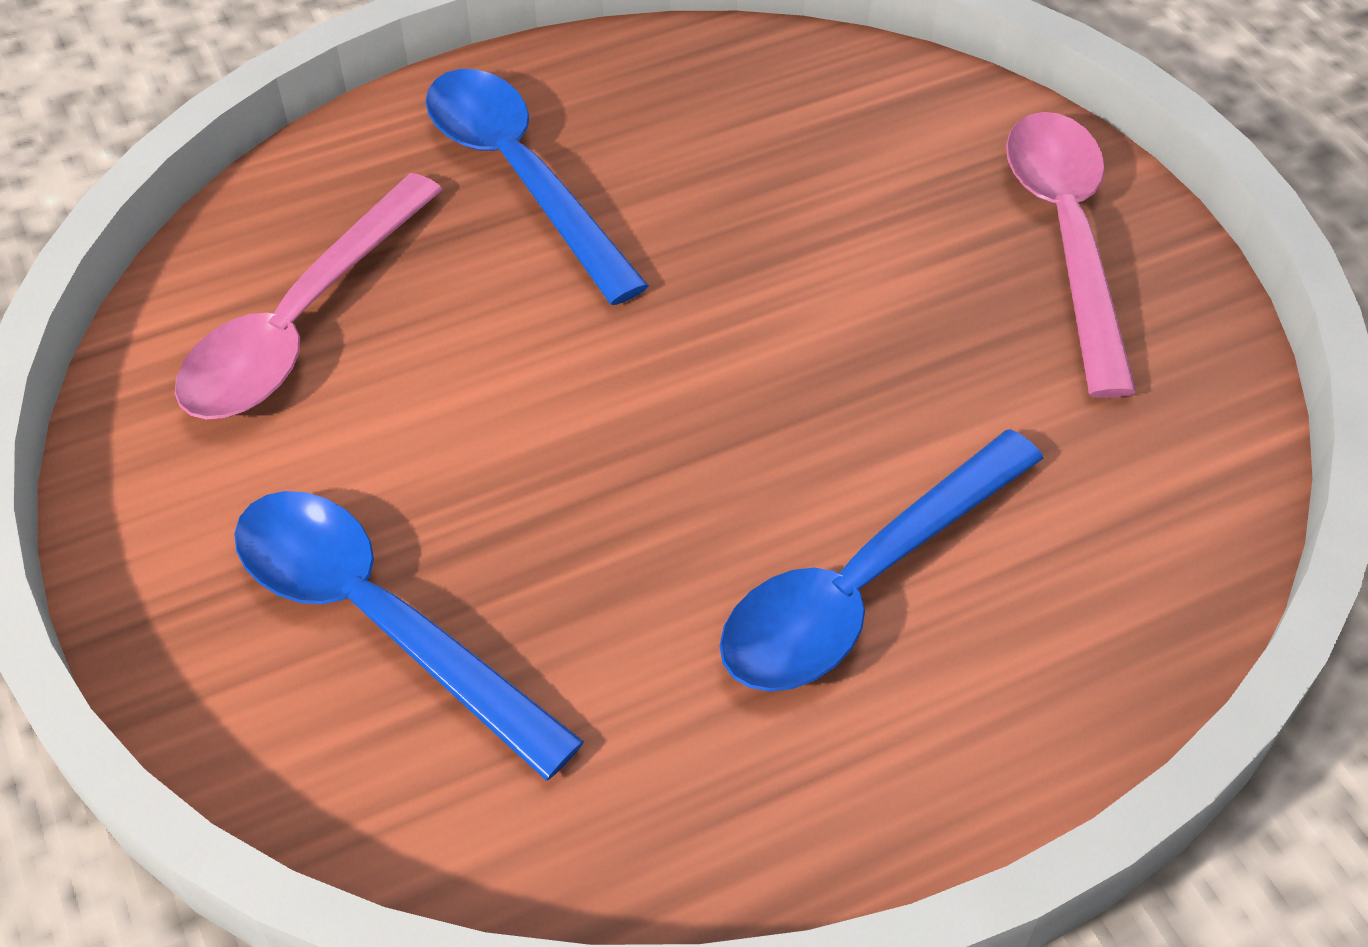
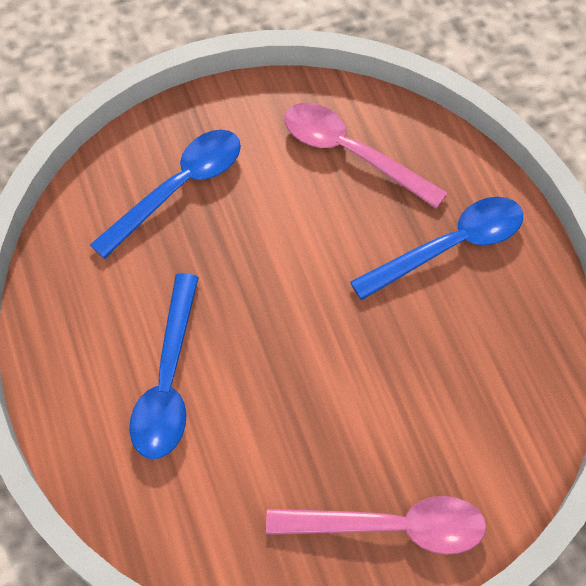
camera: 95 degrees right, 10 degrees up
(863, 584) = (168, 380): blue spoon -> blue spoon turned 135 degrees counterclockwise

